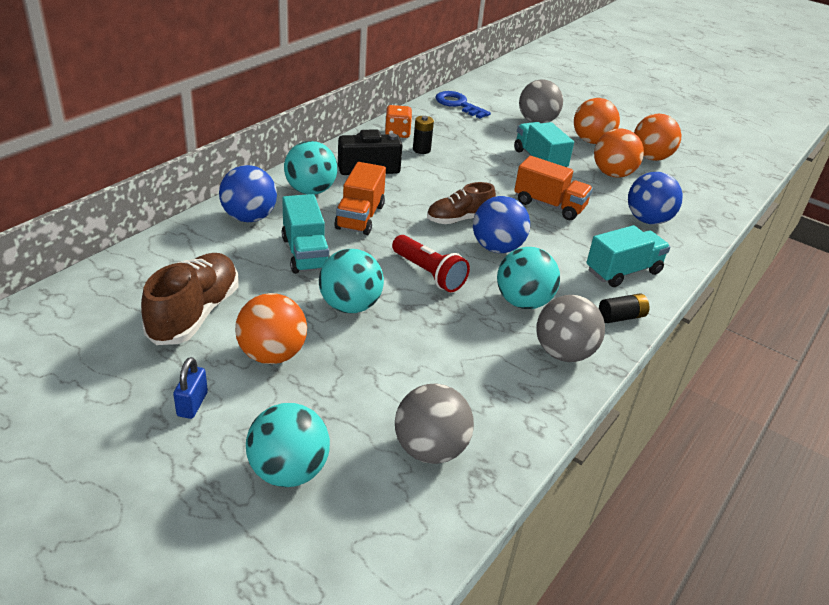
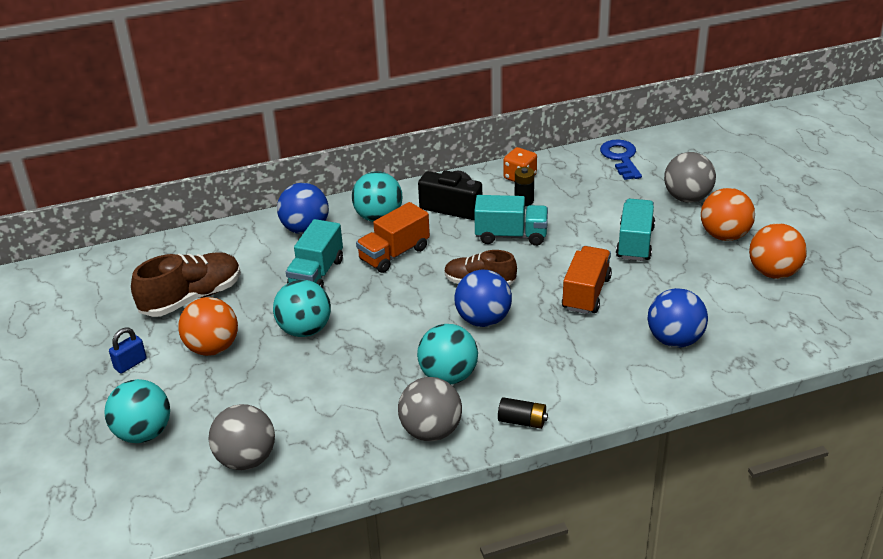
camera: 40 degrees right, 0 degrees up
(429, 274) = (396, 324): red flashlight -> none
(549, 205) = (586, 293): orange truck -> orange truck turned 135 degrees counterclockwise
(613, 174) = (700, 279): orange ball -> none
(623, 271) = (579, 381): turquoise truck -> turquoise truck (511, 236)

